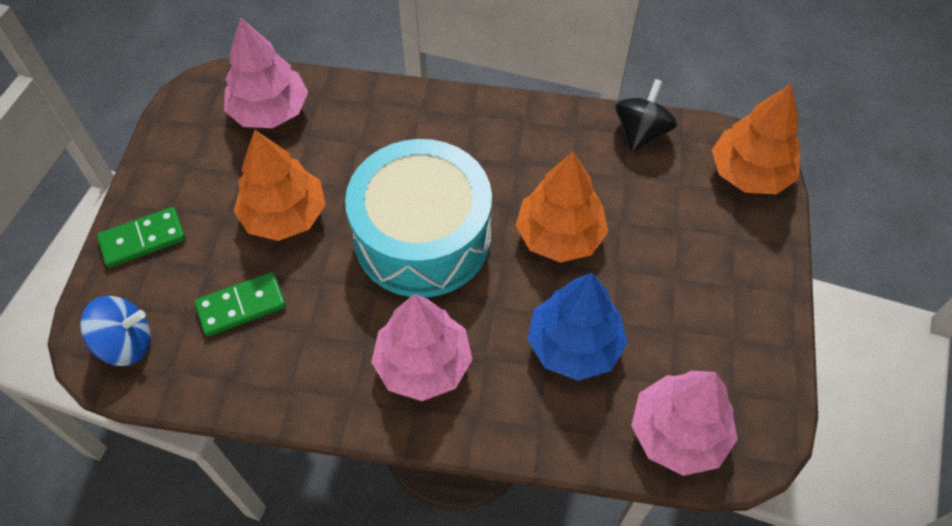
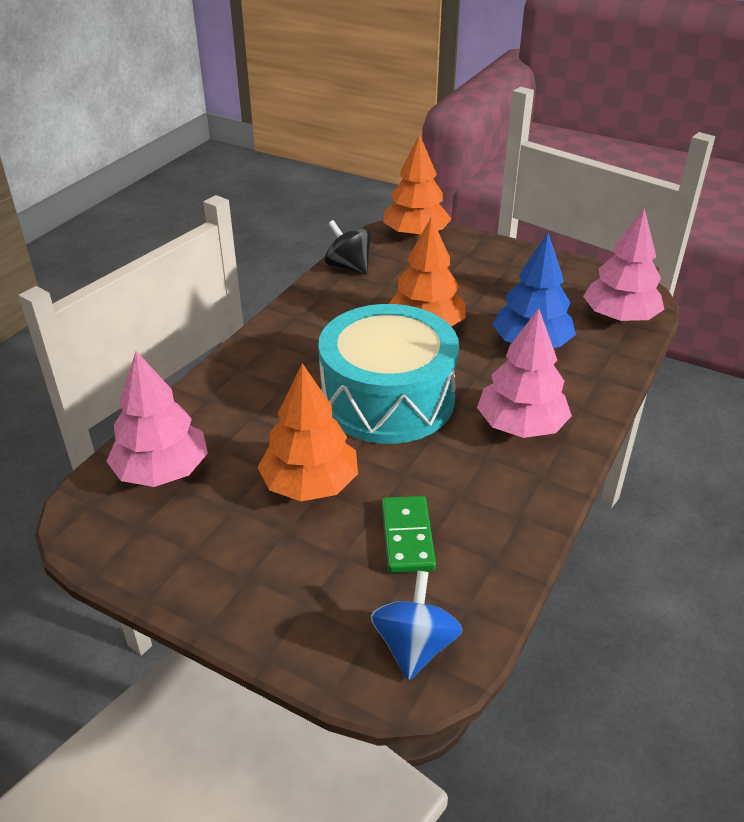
camera: 70 degrees left, 20 degrees down
(143, 239) = (274, 610): green domino -> none

